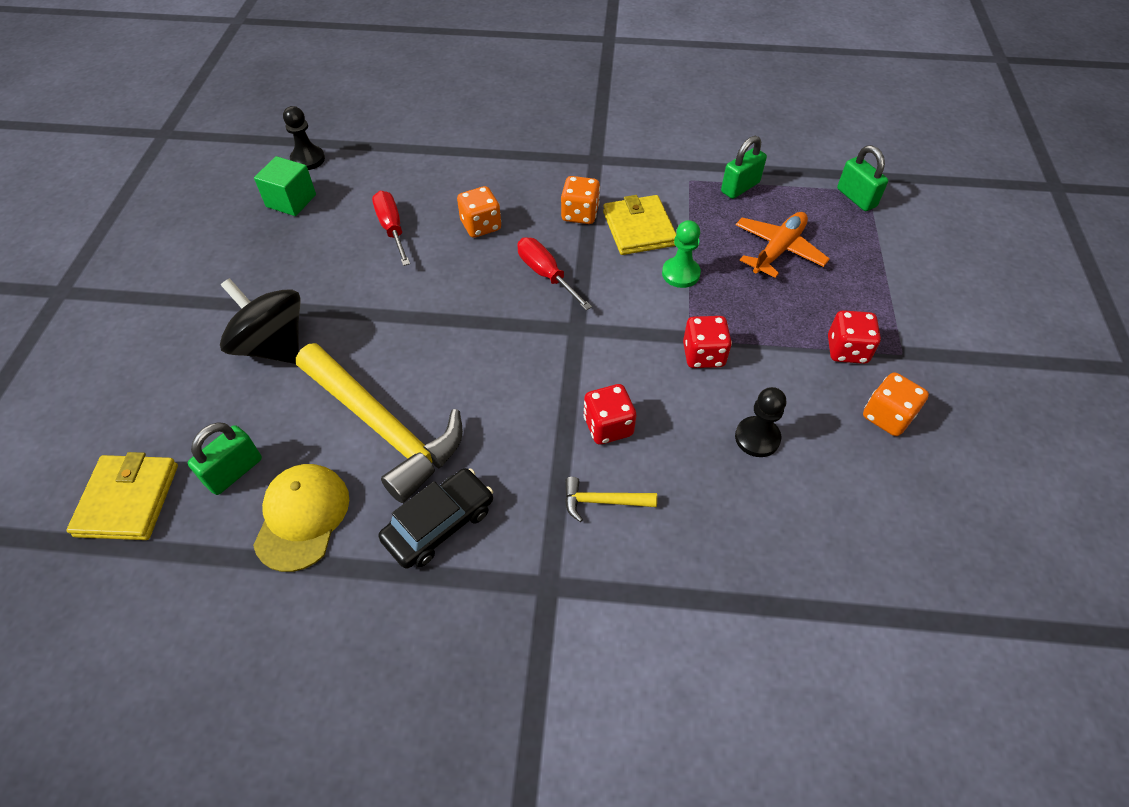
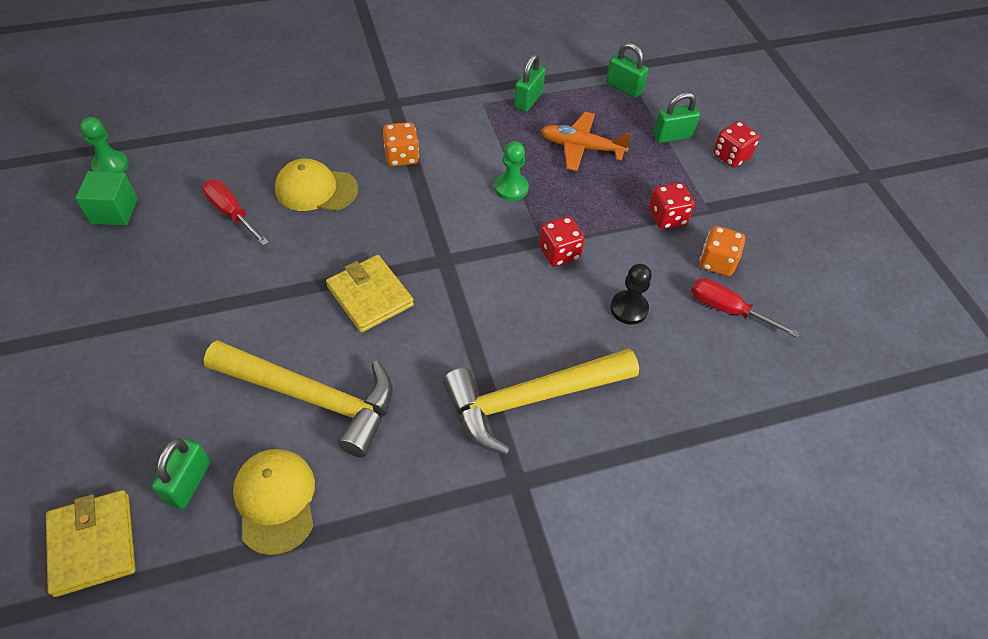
camera: 25 degrees left, 0 degrees up
(273, 346) = (167, 355): black spinning top -> none
(308, 159) = (110, 166): black pawn -> green pawn
(439, 524) = (403, 464): black car -> none
(481, 226) = (316, 189): orange dice -> yellow cap
(546, 275) = (396, 219): red screwdriver -> red screwdriver (728, 310)
(603, 501) = (531, 399): yellow hammer -> yellow hammer, size x2.37
(608, 426) = (508, 336): red dice -> red dice (731, 156)
(639, 229) = (459, 157): yellow wallet -> yellow wallet (370, 296)
(778, 250) = (581, 147): orange plane -> orange plane turned 90 degrees counterclockwise
(892, 262) = (672, 136): none -> green padlock

